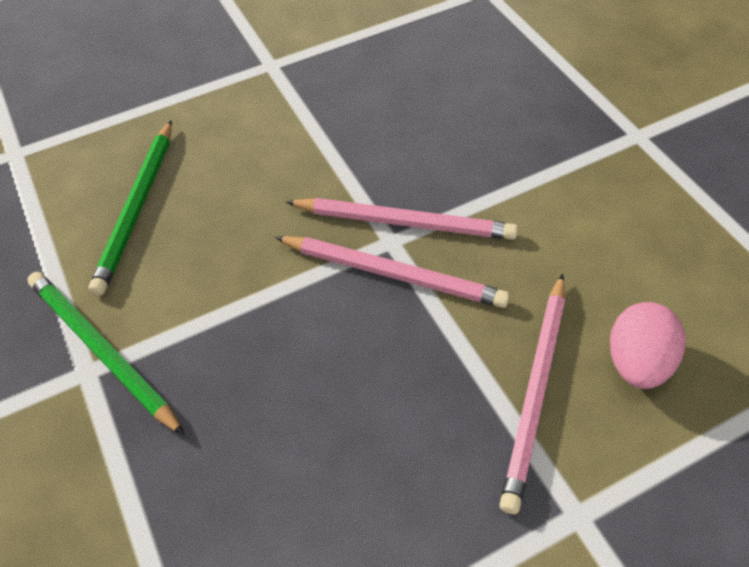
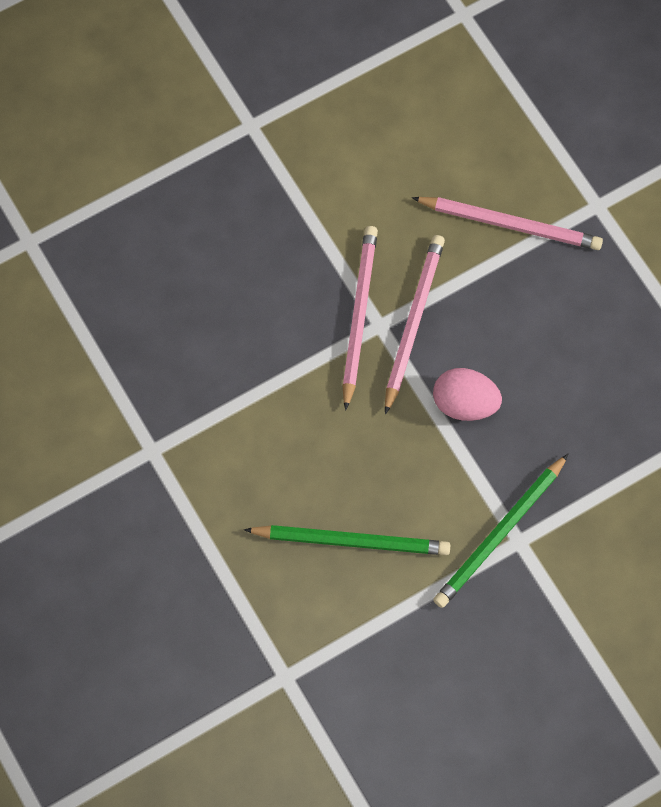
camera: 95 degrees left, 15 degrees up
(636, 362) = (482, 157): pink egg -> pink egg (464, 403)

